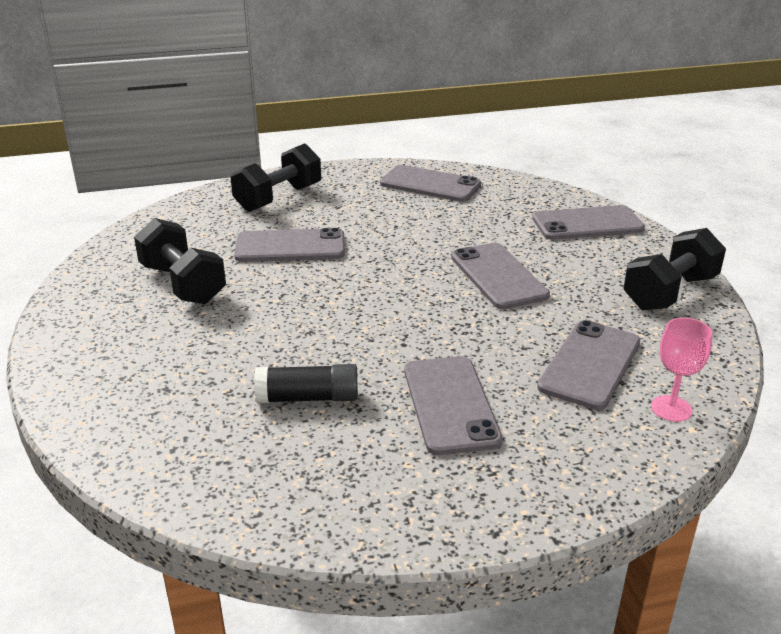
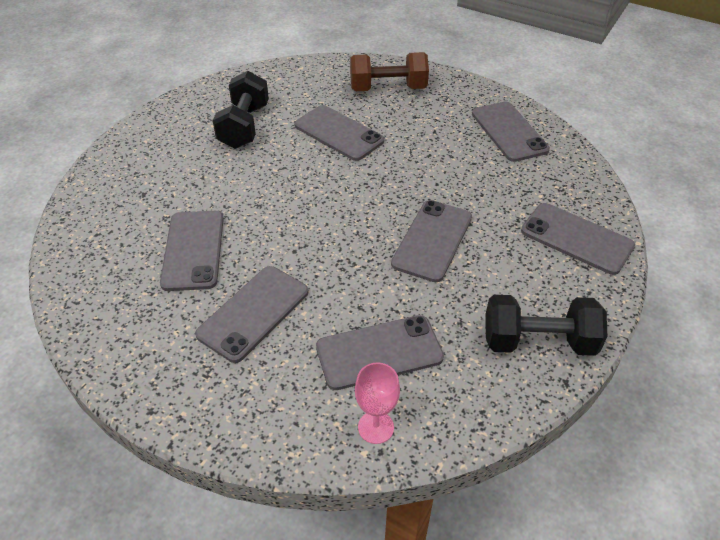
camera: 45 degrees right, 15 degrees up
(278, 198) = (388, 88): black dumbbell -> brown dumbbell
(308, 398) = (193, 250): black glue stick -> grey phone

